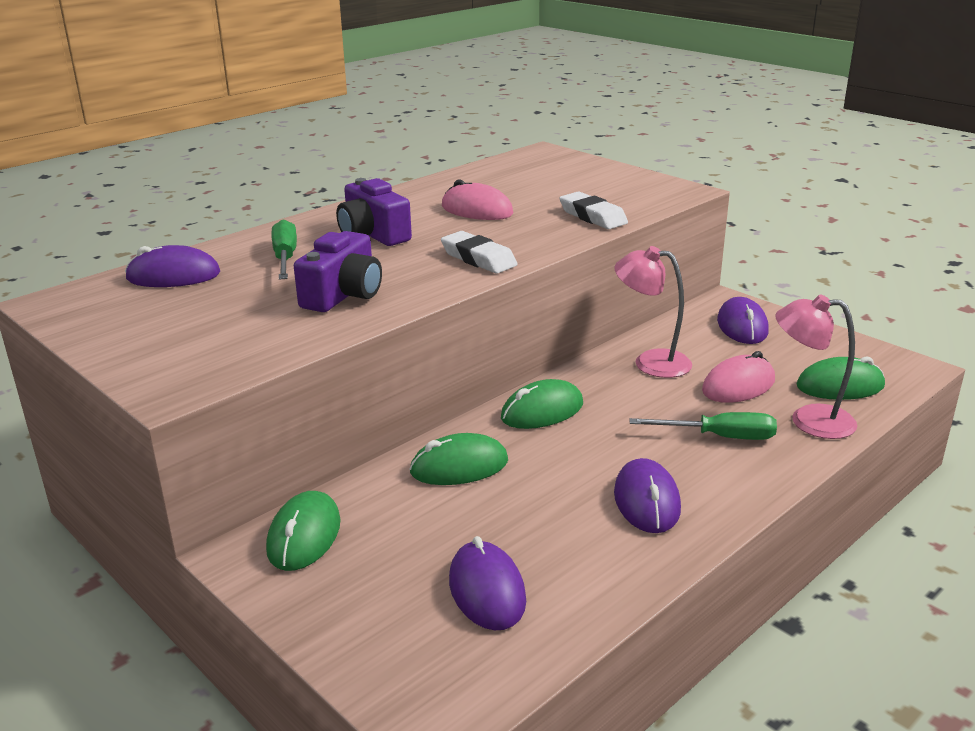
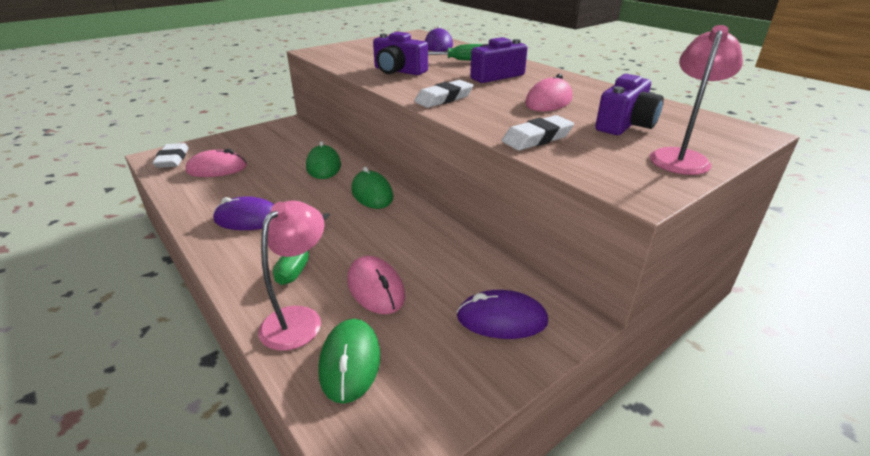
camera: 95 degrees right, 5 degrees up
(304, 536) = (291, 133): green mouse -> none
(449, 678) = (172, 159): none -> white eraser
(487, 590) = (217, 169): purple mouse -> pink mouse
(540, 185) = (625, 124): none -> purple camera
(650, 362) = (431, 247): pink lamp -> pink lamp (681, 157)

